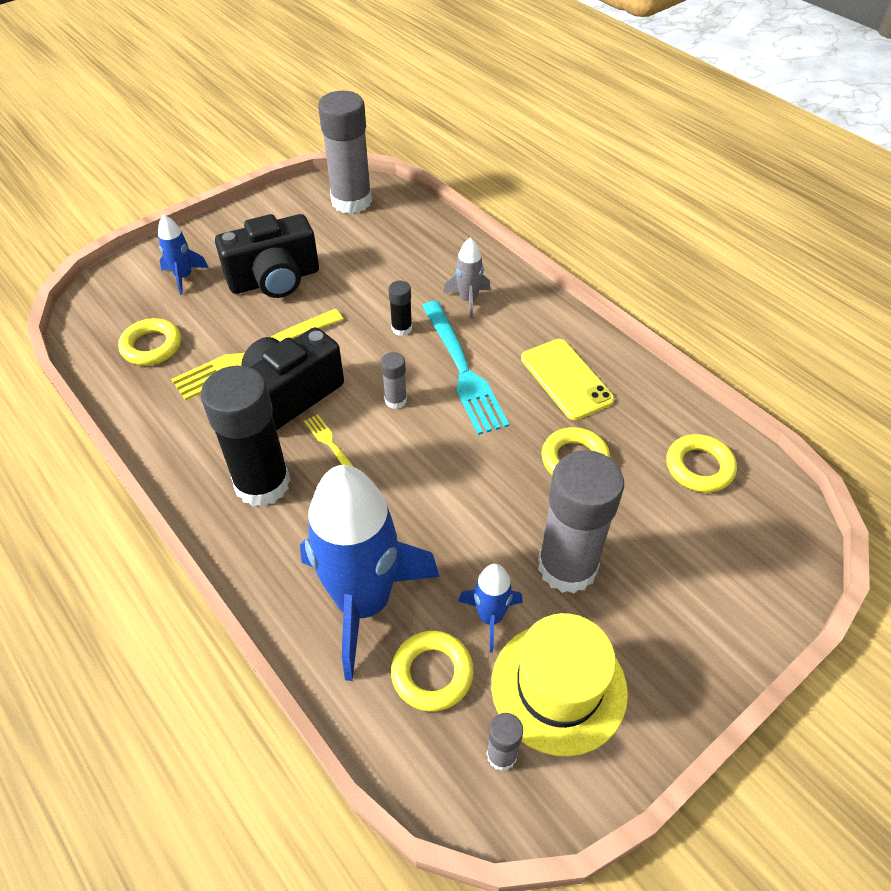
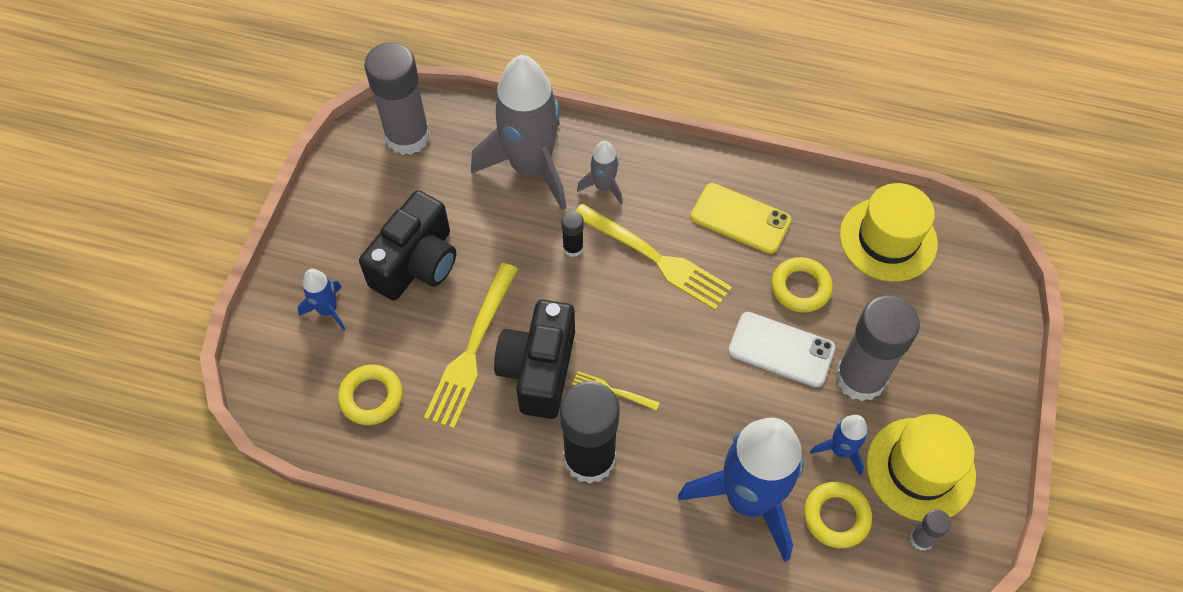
camera: 35 degrees left, 10 degrees up
(395, 400) = (627, 319): grey glue stick -> none
(422, 260) = (530, 167): none -> grey rocket
(463, 371) = (657, 259): turquoise fork -> yellow fork
(510, 498) = (781, 350): none -> white phone
(699, 467) = (888, 239): yellow ring -> yellow hat

